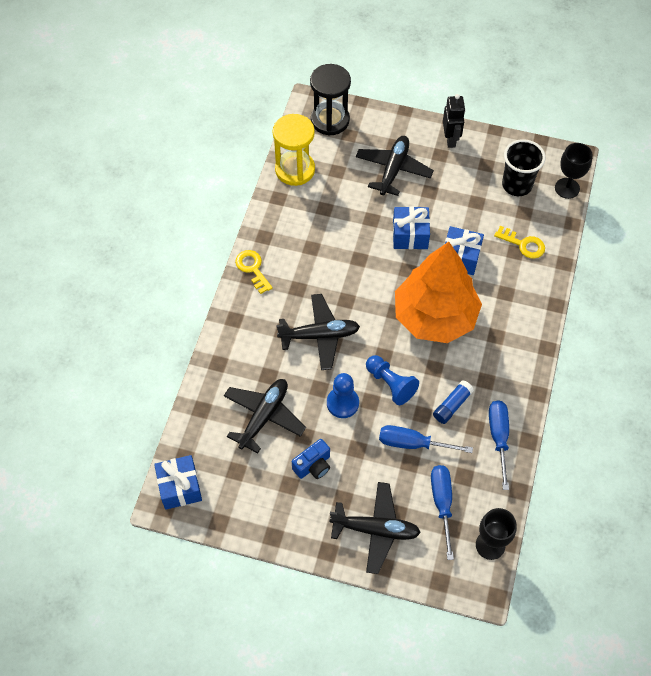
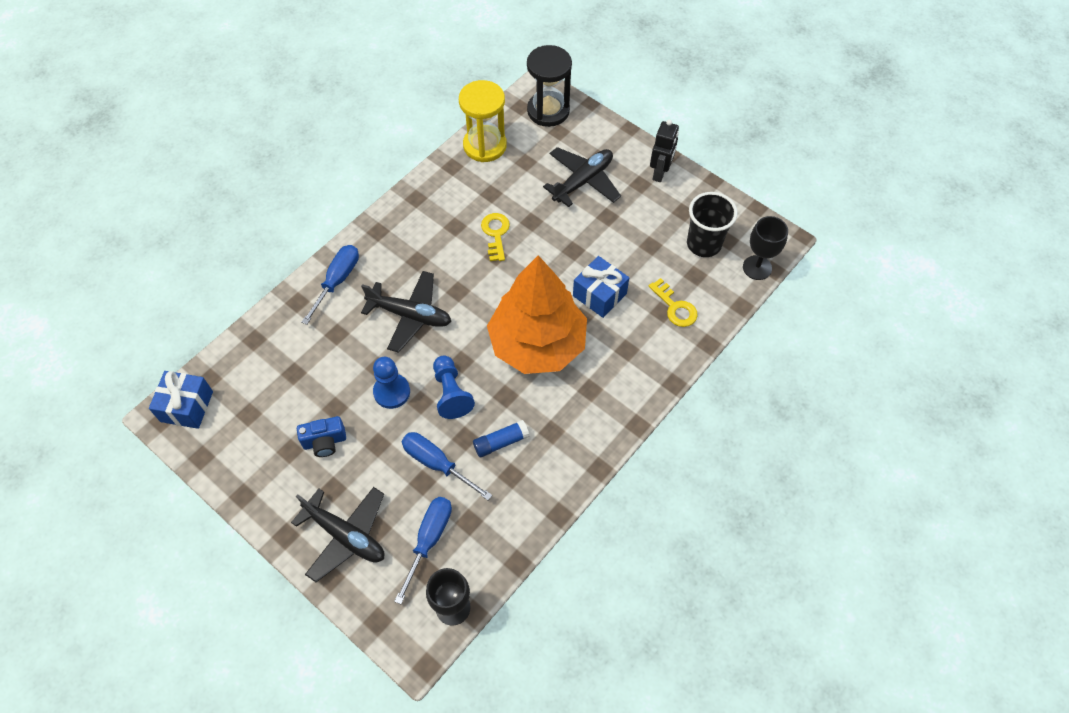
camera: 25 degrees right, 0 degrees up
(252, 269) = (385, 224): yellow key -> yellow key (495, 234)
(264, 416) = (308, 372): black plane -> none
(410, 235) = (561, 252): blue gift -> none
(499, 438) = (529, 498): blue screwdriver -> blue screwdriver (337, 281)

